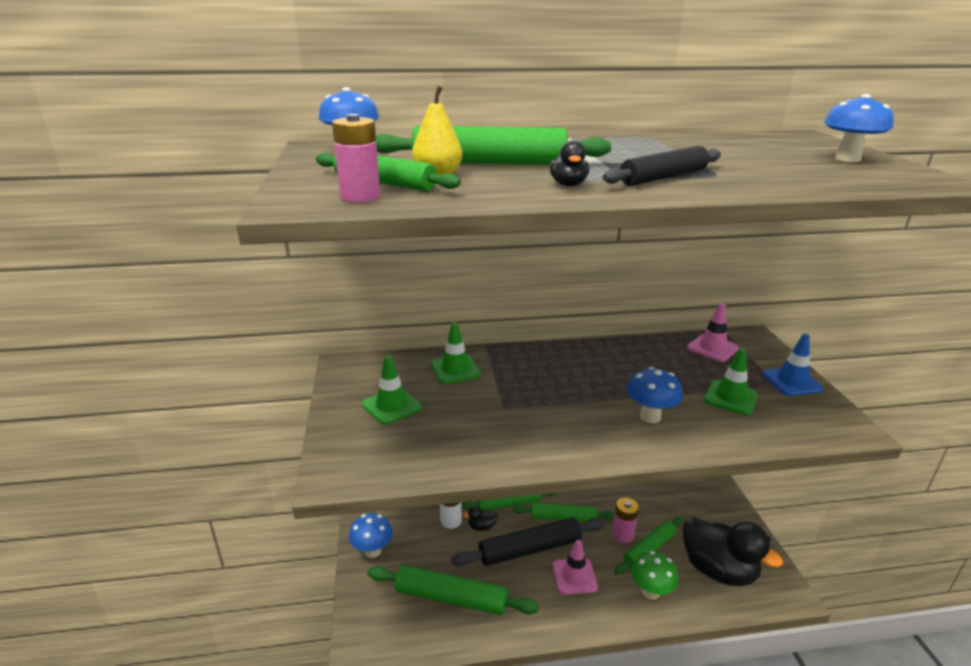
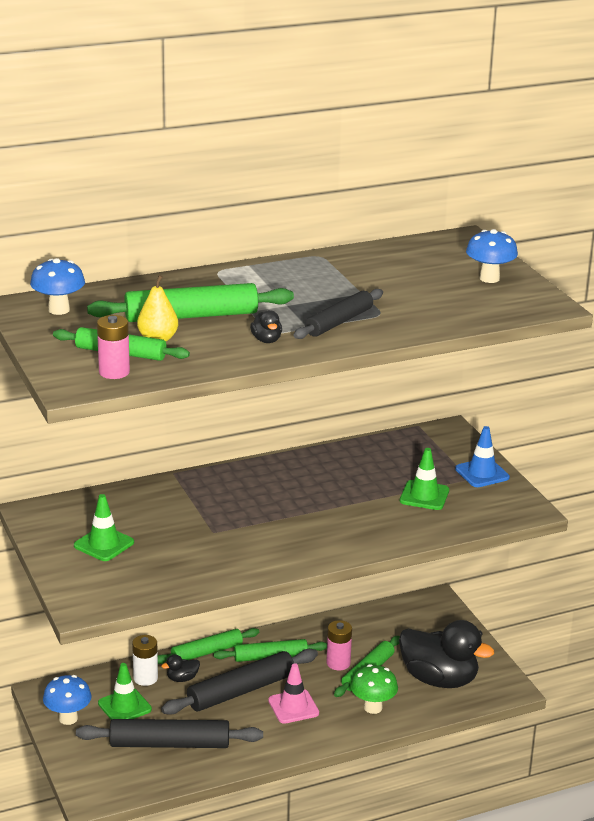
camera: 15 degrees left, 0 degrees up
(451, 598) = (169, 744): green rolling pin -> black rolling pin
(455, 369) = (151, 502): green traffic cone -> green traffic cone (124, 706)
(650, 416) = (351, 522): blue mushroom -> none
(712, 348) = (408, 447): pink traffic cone -> none

